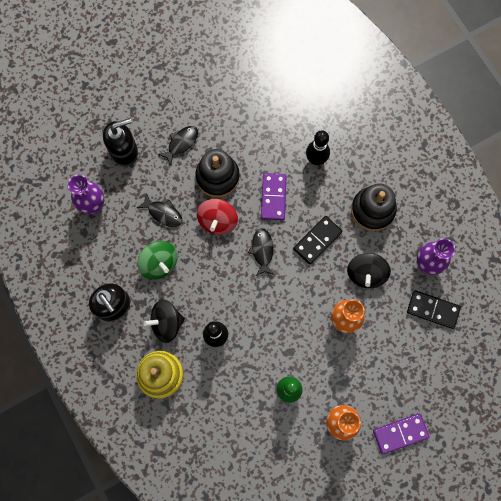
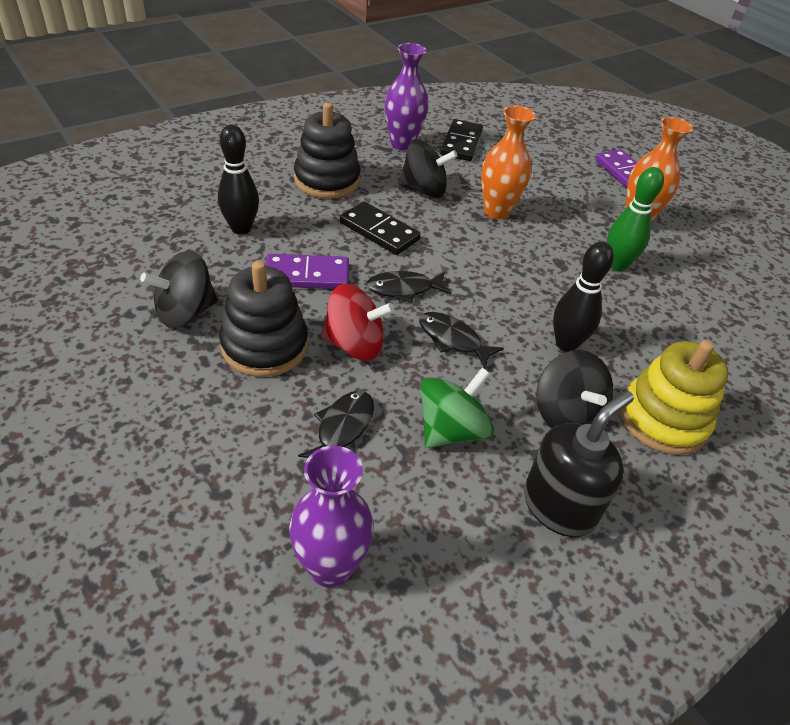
camera: 100 degrees left, 30 degrees down
(124, 151) = (188, 510): black soap dispenser -> none
(181, 143) = (183, 403): black fish -> black fish (453, 339)
(242, 137) = (185, 312): none -> black spinning top

